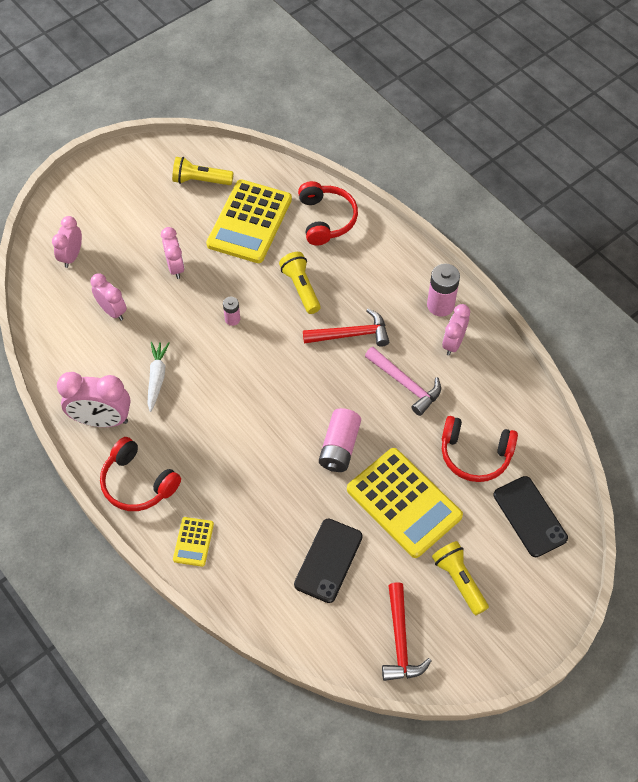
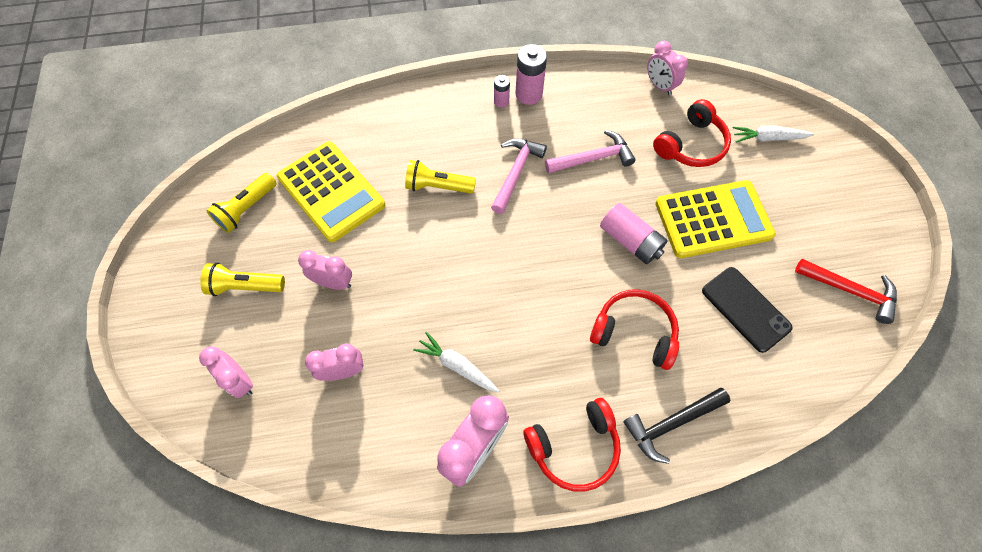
camera: 60 degrees left, 5 degrees up
(193, 542) = (671, 423): yellow calculator -> black hammer
(232, 319) = (433, 261): pink battery -> pink battery (501, 101)
(326, 219) = (377, 130): red headphones -> red headphones (634, 332)
(351, 334) = (516, 173): red hammer -> pink hammer
(453, 343) = (572, 105): pink clock -> pink clock (659, 86)
(459, 580) = (808, 217): yellow flashlight -> yellow flashlight (245, 286)
(529, 516) = (768, 138): black phone -> white carrot

